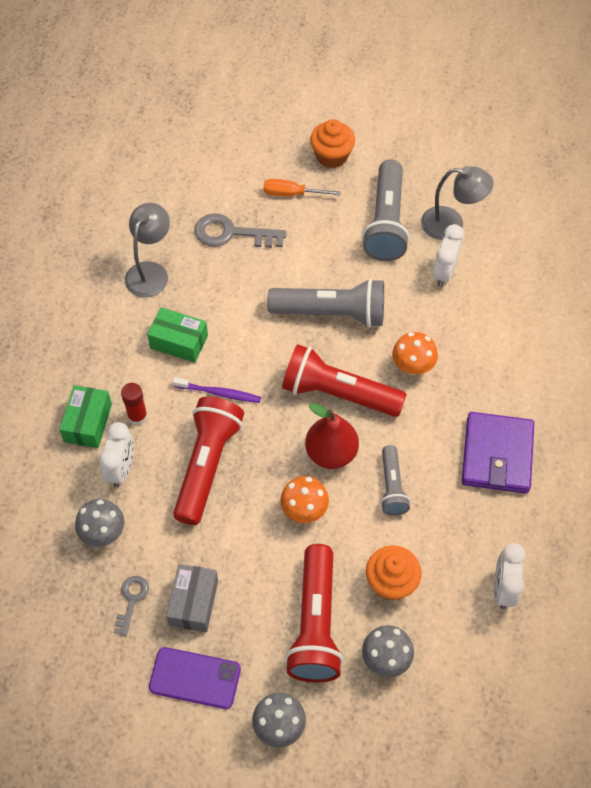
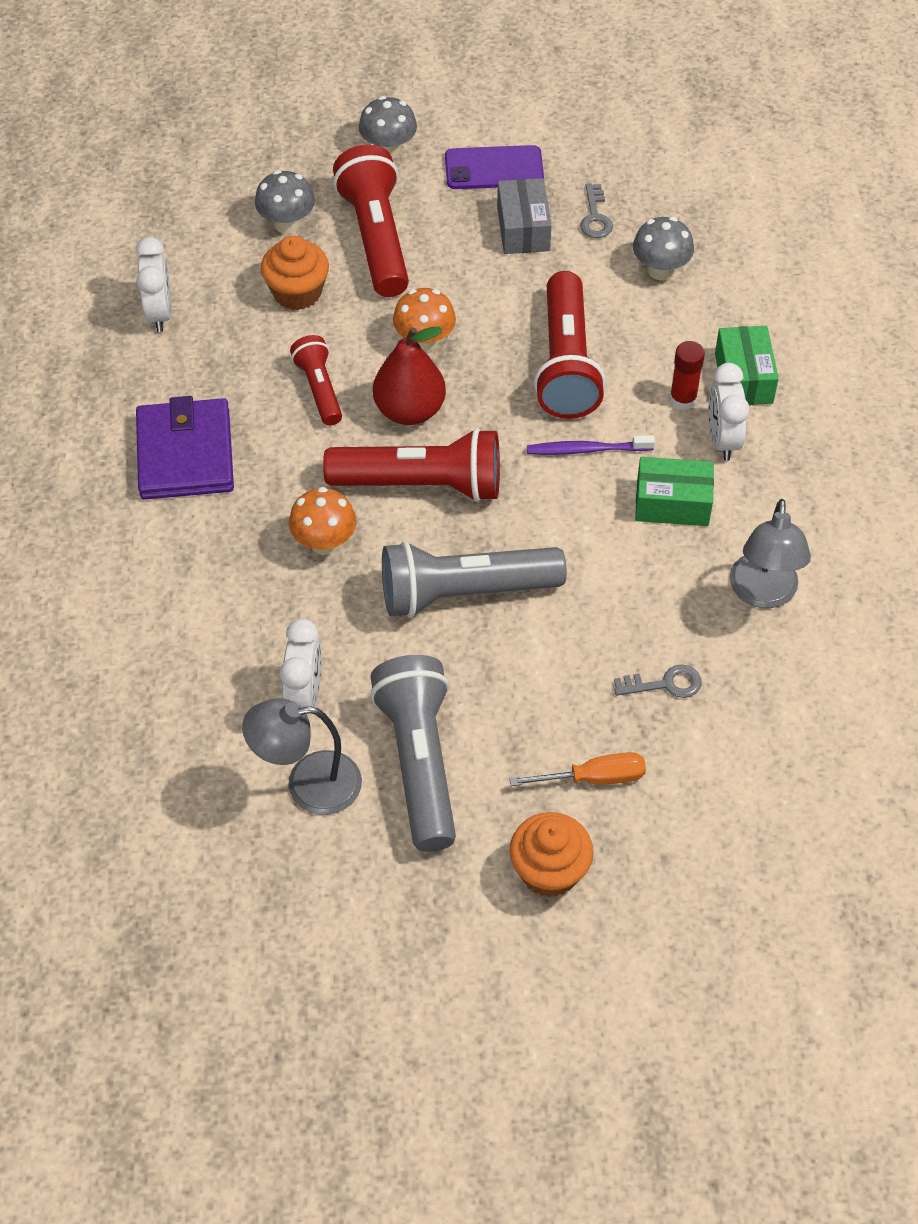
camera: 165 degrees right, 5 degrees down
(121, 469) = (673, 337): white clock -> white clock (722, 440)
(232, 233) = (665, 684): grey key -> grey key, size x0.57
(392, 487) = (319, 389): grey flashlight -> red flashlight

